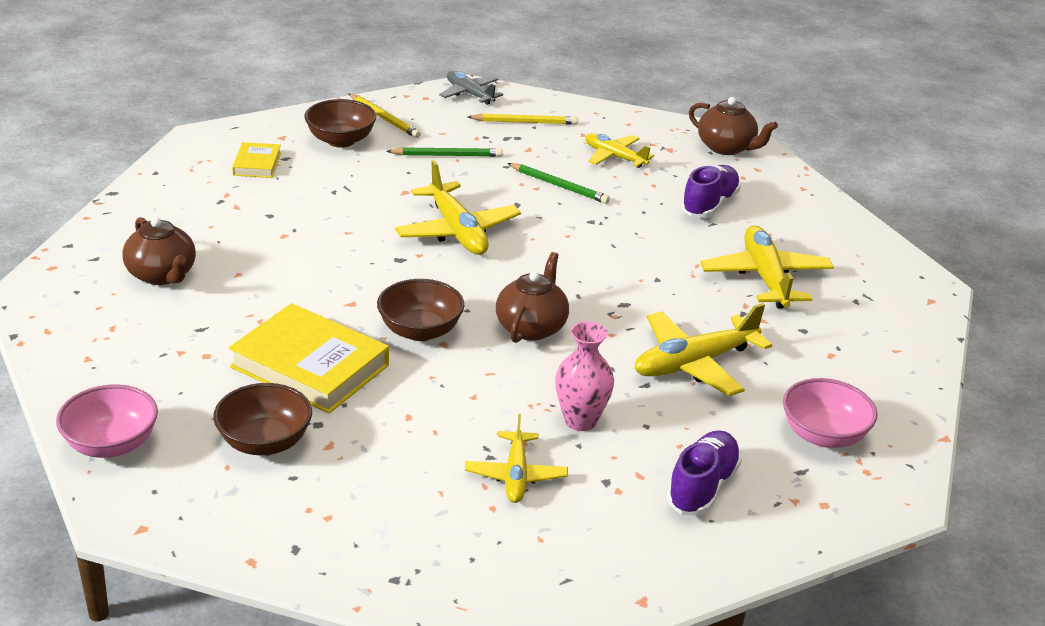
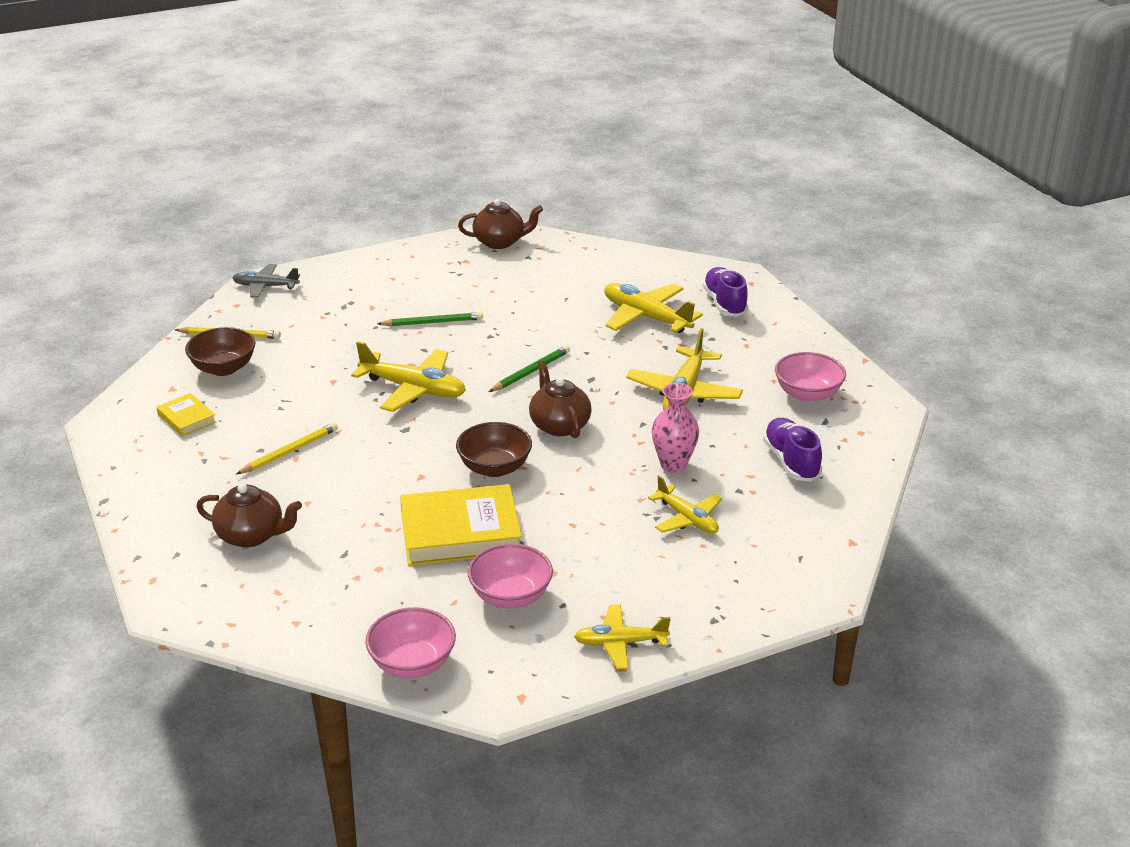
camera: 40 degrees left, 0 degrees up
(264, 442) = (510, 596): brown bowl -> pink bowl
(447, 155) = (321, 340): green pencil -> green pencil (531, 372)
(524, 122) = (339, 289): yellow pencil -> yellow pencil (289, 451)
(614, 157) = (438, 284): yellow plane -> yellow plane (620, 643)
(709, 205) = (546, 286): purple shoe -> purple shoe (724, 303)

